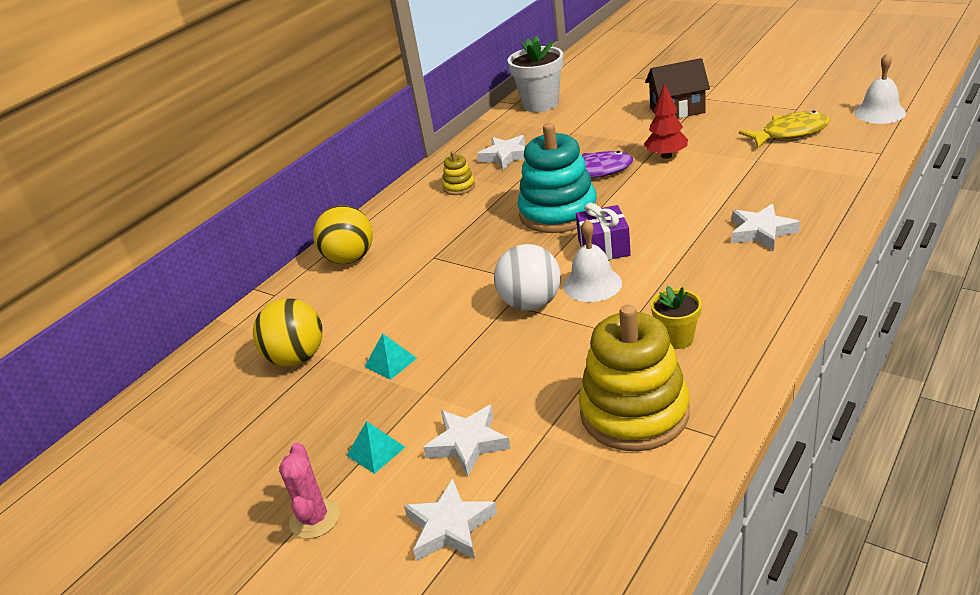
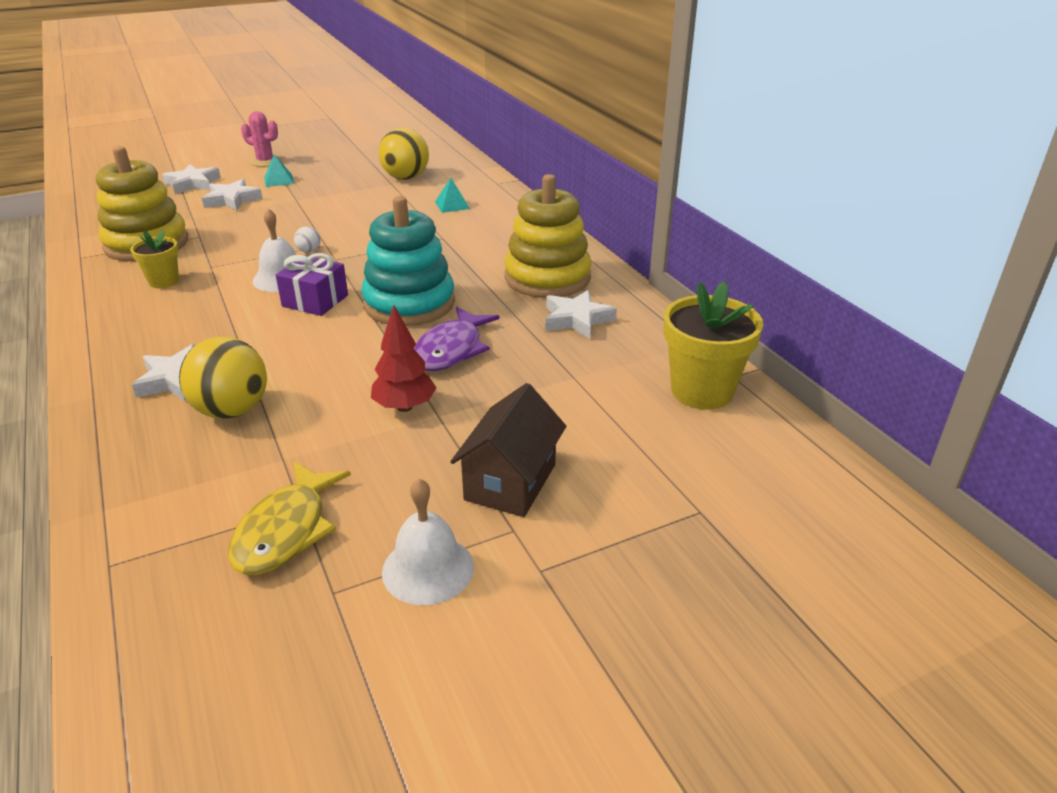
camera: 115 degrees right, 0 degrees up
(350, 259) = (500, 212): yellow ball -> yellow ball (232, 410)
(390, 362) = (344, 198): turquoise pyramid -> turquoise pyramid (452, 205)
(459, 187) = (547, 278): yellow stacking toy -> yellow stacking toy, size x2.24
(531, 303) = (309, 251): white ball -> white ball, size x0.43
(540, 104) = (702, 391): white flower pot -> yellow flower pot
(879, 113) = (170, 670): white bell -> white bell (428, 569)

